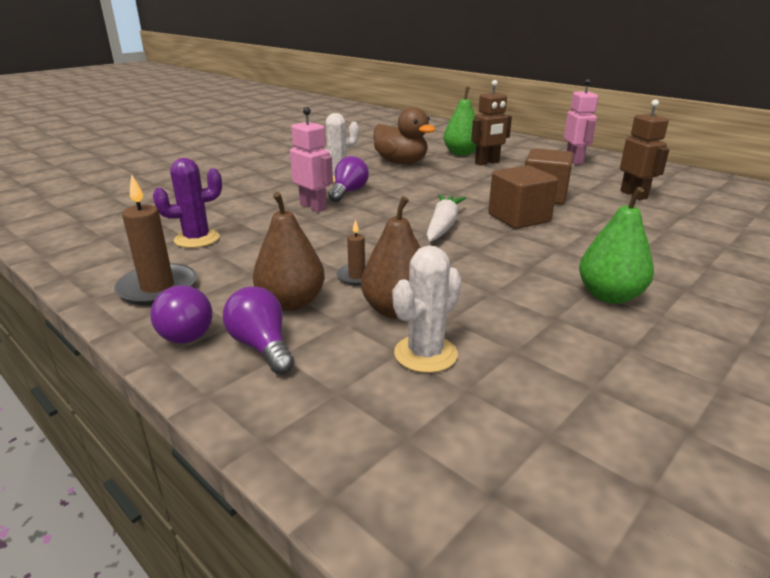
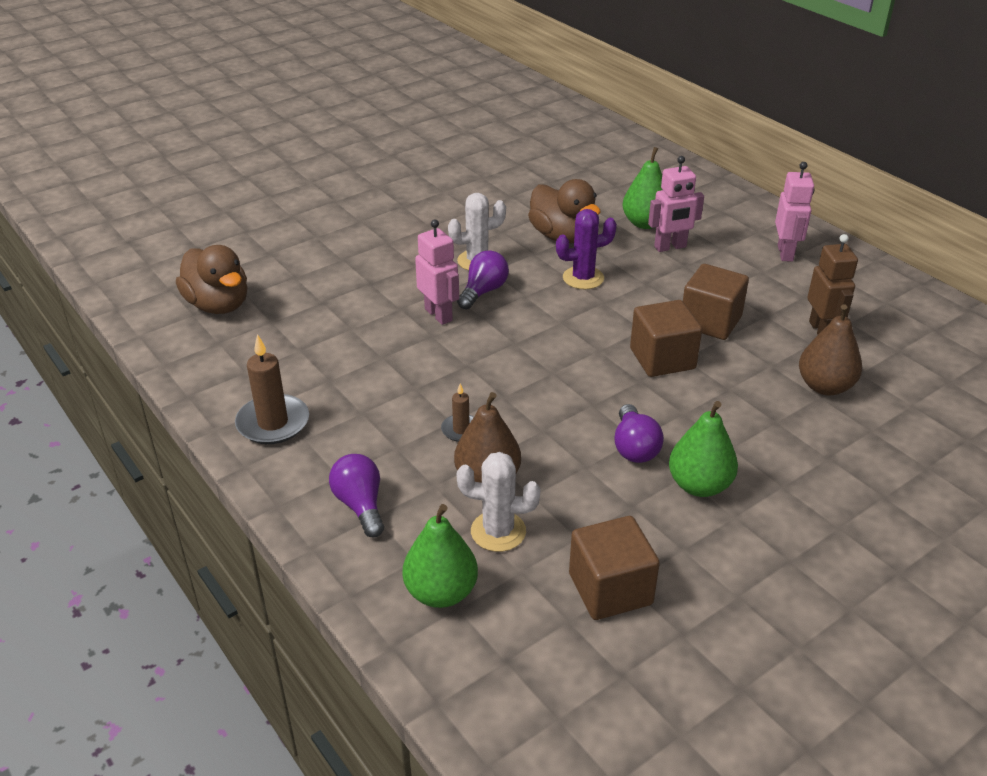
camera: 10 degrees right, 10 degrees up
(106, 214) = (218, 305): none -> brown duck
(187, 330) = (299, 479): purple light bulb -> purple light bulb (634, 447)
(197, 239) = (311, 356): purple cactus -> purple cactus (583, 278)
(291, 302) = (393, 457): brown pear -> brown pear (824, 386)
(379, 423) = (441, 592): none -> green pear
(425, 354) = (498, 531): white cactus -> white cactus turned 45 degrees clockwise
(443, 226) = (572, 363): white carrot -> none
(487, 163) = (670, 247): brown robot -> pink robot
(578, 394) = (610, 589): none -> brown cube

